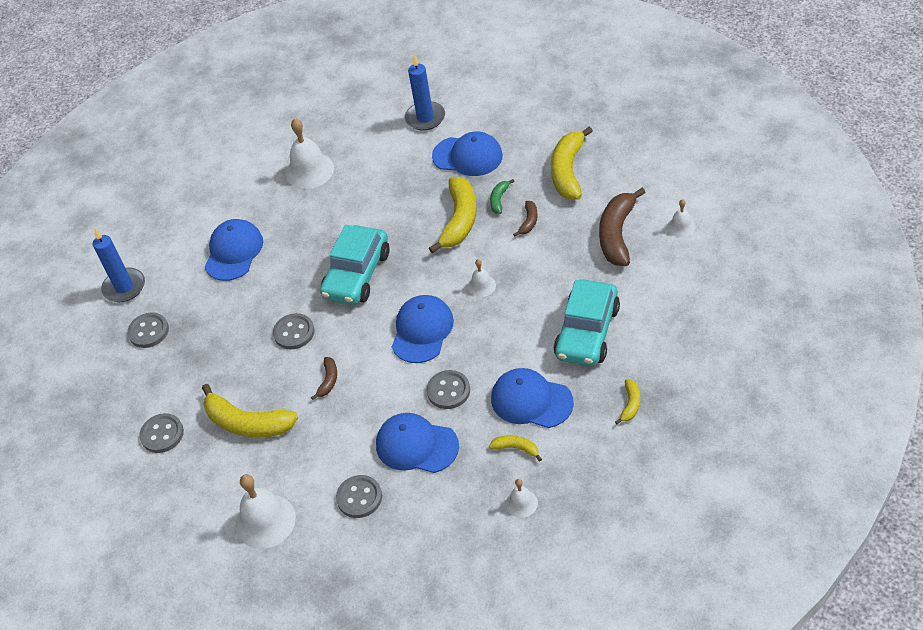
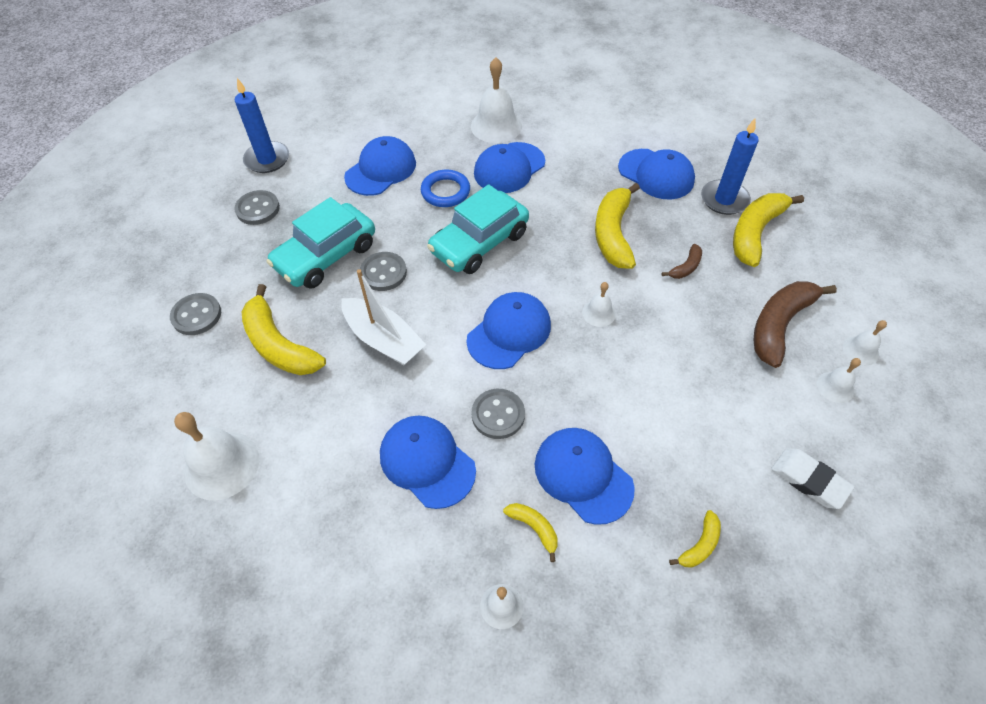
camera: 20 degrees right, 5 degrees up
(302, 246) = (445, 191): none -> blue ring
(328, 380) = (384, 339): brown banana -> white boat
(343, 203) = (509, 168): none -> blue cap
(359, 497) = (330, 492): grey button -> none
(425, 118) = (633, 122): blue candle -> blue candle (724, 199)
(459, 220) = (613, 234): yellow banana -> yellow banana turned 150 degrees clockwise
(499, 199) = (665, 231): green banana -> none
(587, 332) = (690, 424): turquoise car -> turquoise car (326, 256)
(674, 260) = (835, 387): none -> white bell
(682, 330) = (809, 480): none -> white eraser

